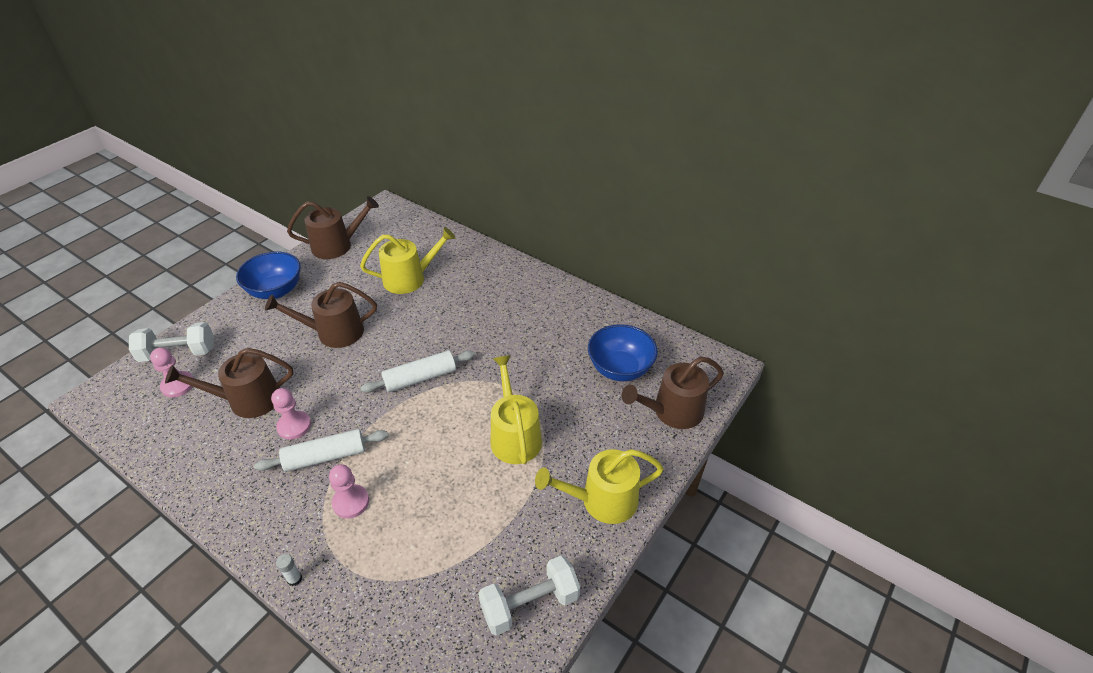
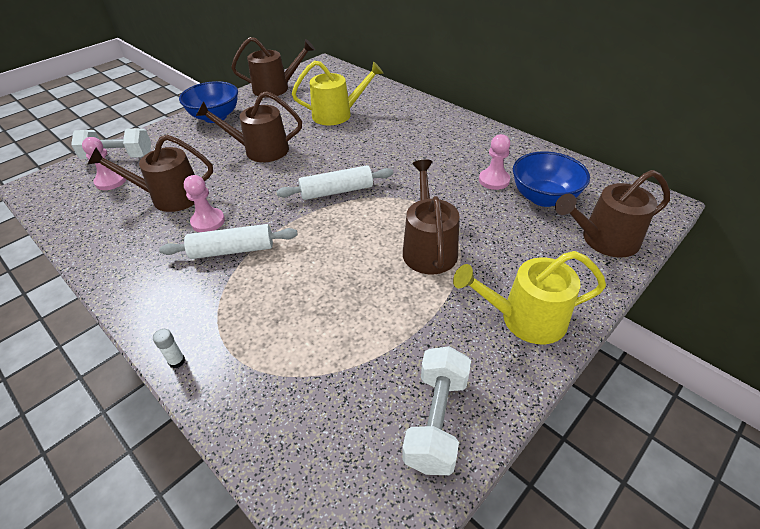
camera: 10 degrees right, 0 degrees up
(351, 502) = (250, 293): pink pawn -> pink pawn (494, 180)
(514, 436) = (428, 248): yellow watering can -> brown watering can
(530, 604) = (436, 420): white dumbbell -> white dumbbell turned 60 degrees counterclockwise

